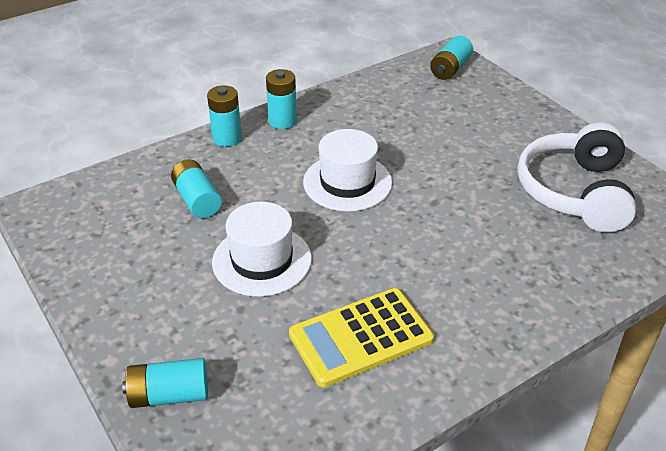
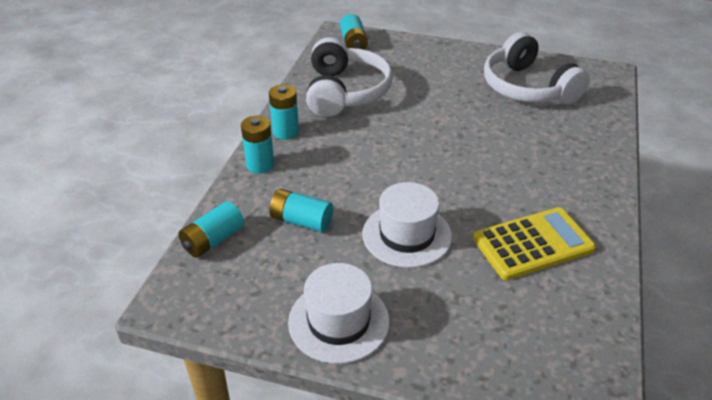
camera: 40 degrees left, 0 degrees up
(169, 395) = (473, 363): turquoise battery -> turquoise battery (213, 240)
(347, 182) = (390, 151): white hat -> white hat (339, 321)
(361, 337) = (533, 244): yellow calculator -> yellow calculator turned 135 degrees counterclockwise
(380, 110) = (345, 92): none -> white headphones

